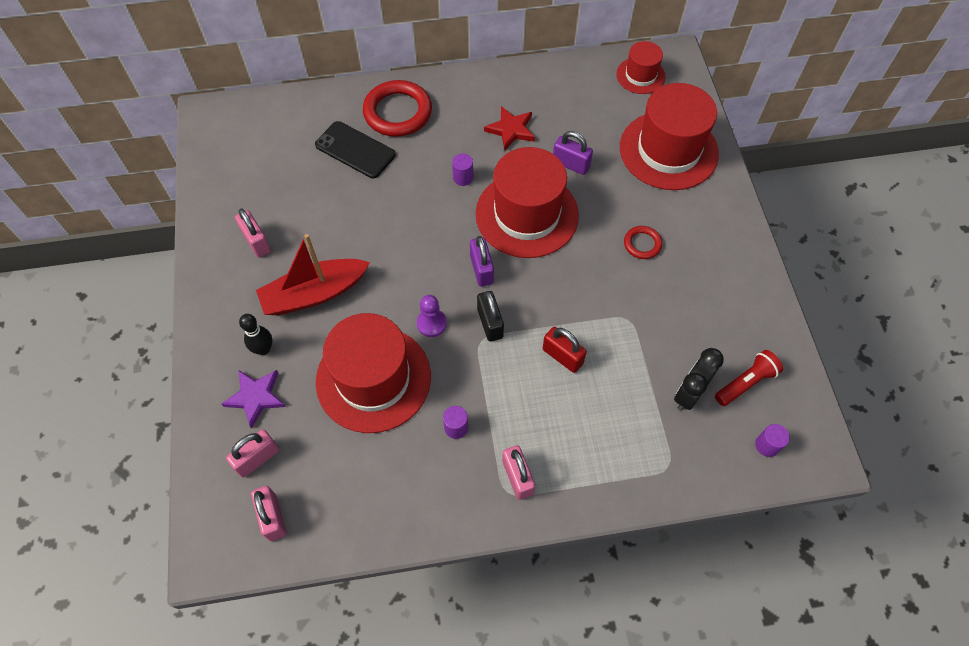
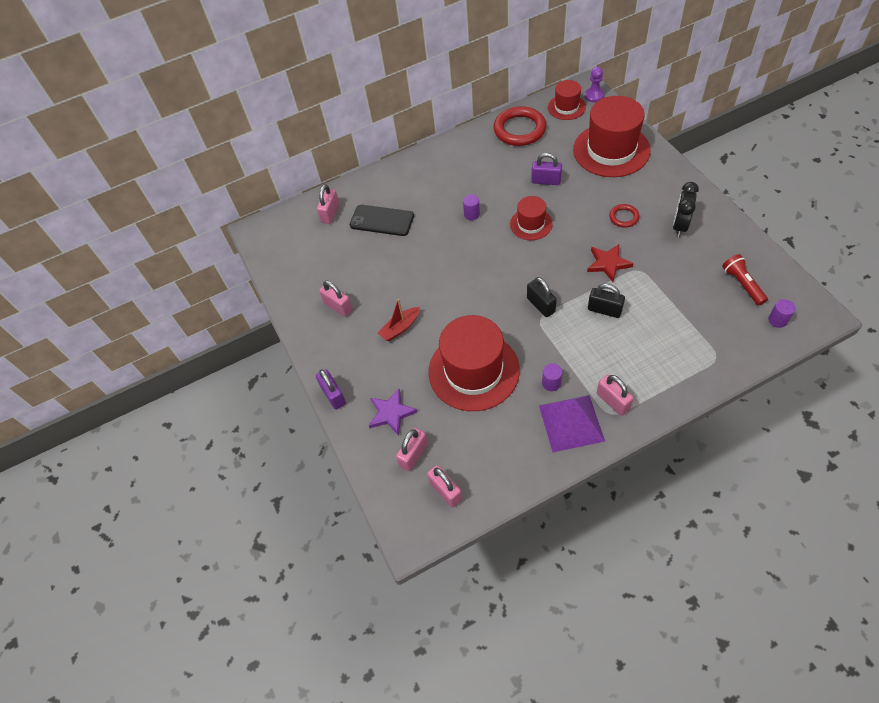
camera: 10 degrees left, 5 degrees down
(263, 349) = (380, 378): black bowling pin -> none
(301, 120) = (330, 213): none -> pink padlock
(314, 294) = (400, 328): red boat -> red boat, size x0.56
(398, 112) = (401, 185): red ring -> red ring (519, 129)
(431, 323) = (498, 319): purple pawn -> purple pawn (594, 96)
(455, 486) = (571, 423): none -> purple pyramid
(481, 269) = (516, 271): purple padlock -> purple padlock (333, 395)
(511, 130) = (491, 171): red star -> red star (608, 263)
(527, 214) = (531, 224): red hat -> red hat, size x0.53
(562, 356) = (604, 310): red padlock -> black padlock
(689, 393) = (706, 304): black clock -> black clock (680, 226)
(745, 383) = (742, 284): red flashlight -> red flashlight turned 60 degrees counterclockwise

